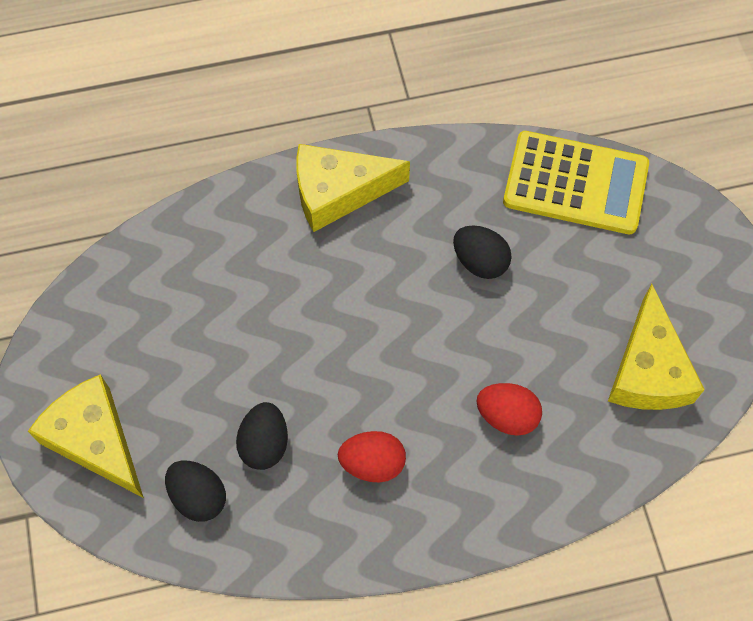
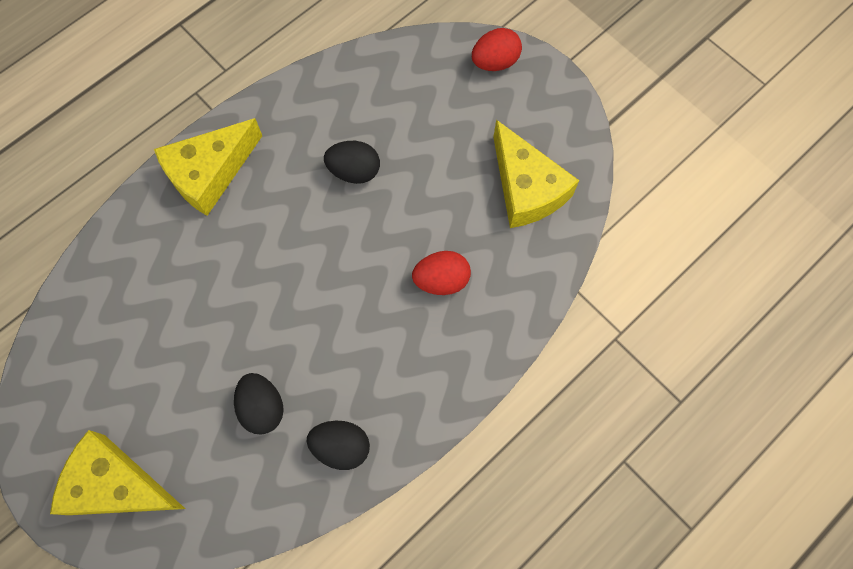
camera: 30 degrees left, 5 degrees up
(198, 496) = (232, 481): black egg -> black egg (341, 447)
(372, 463) = (358, 374): red egg -> red egg (495, 62)
(575, 183) = (394, 73): yellow calculator -> none

